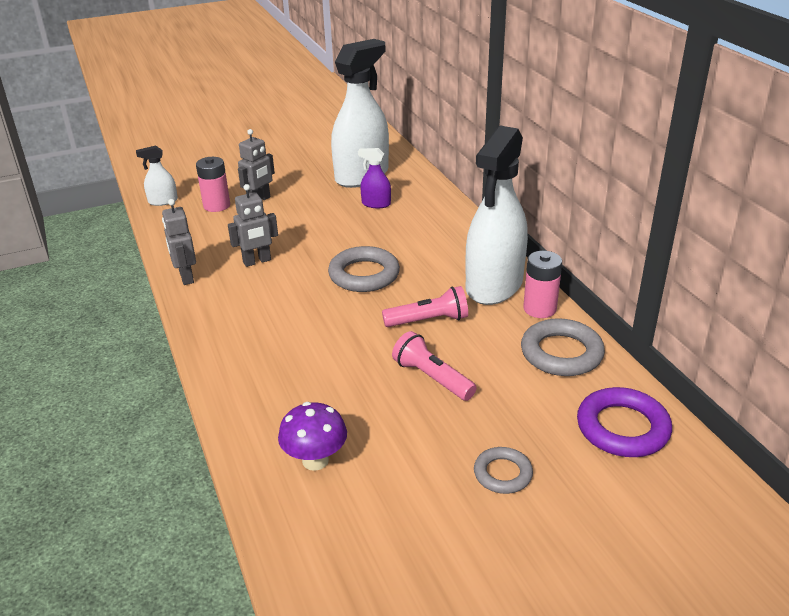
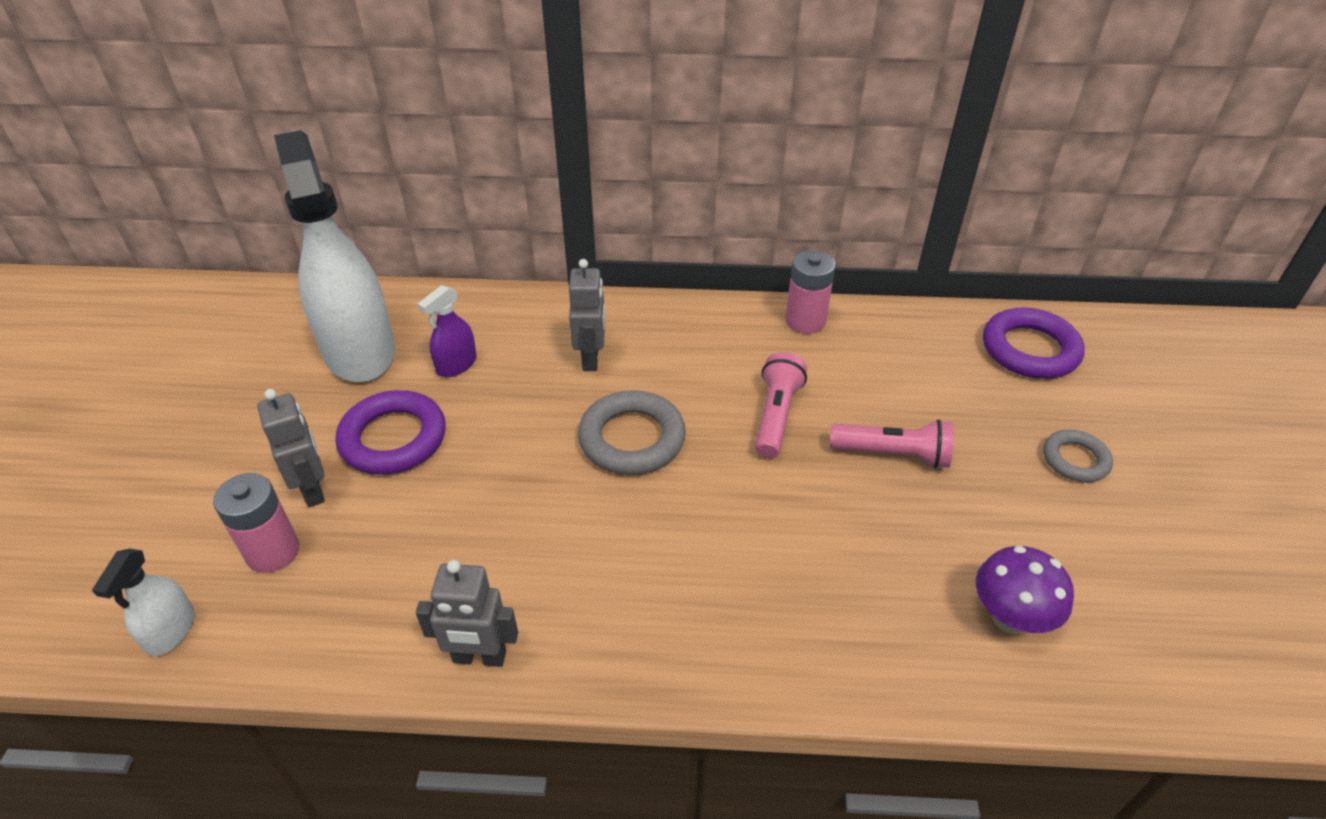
camera: 65 degrees left, 10 degrees up
(257, 261) = (505, 546): grey robot -> grey robot (591, 358)
(307, 207) = (393, 438): none -> purple ring
(432, 378) = (892, 454): pink flashlight -> pink flashlight turned 150 degrees counterclockwise
(494, 285) = (737, 335): white spray bottle -> none
(561, 353) = (894, 339): grey ring -> none

